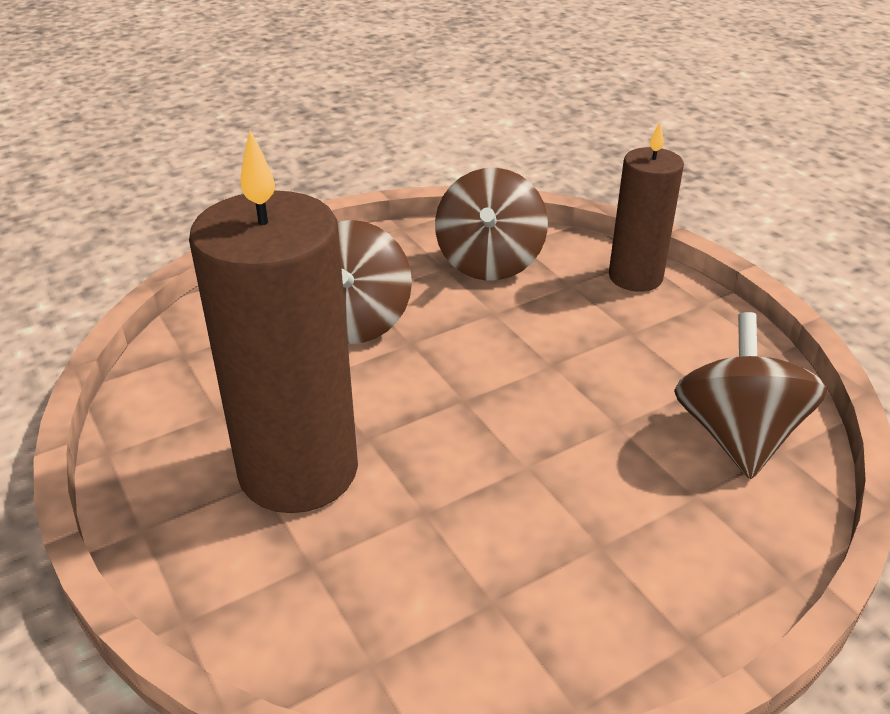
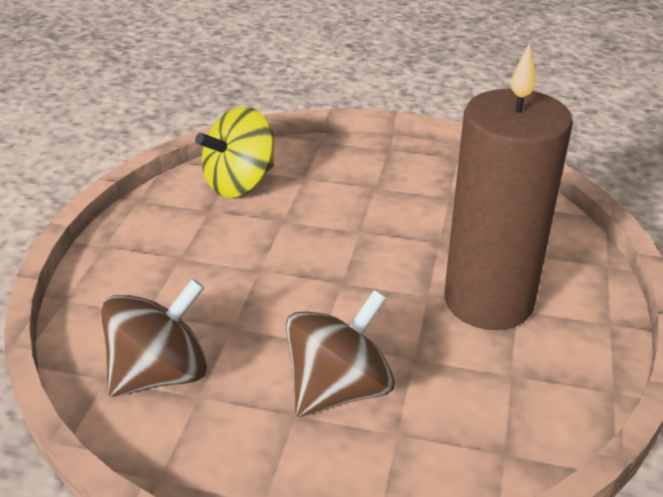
camera: 135 degrees left, 0 degrees up
(635, 277) = (100, 287): brown candle -> none
(737, 436) = (240, 183): brown spinning top -> yellow spinning top

